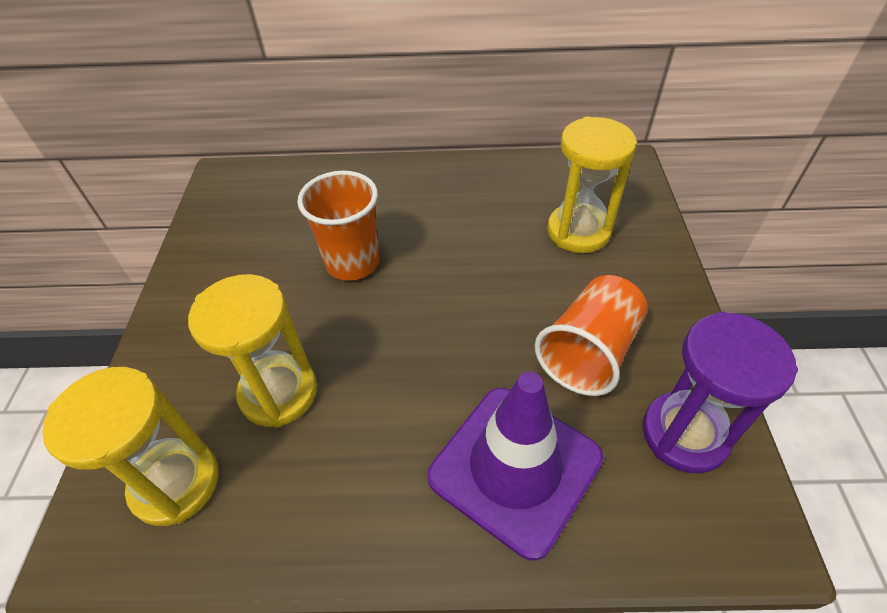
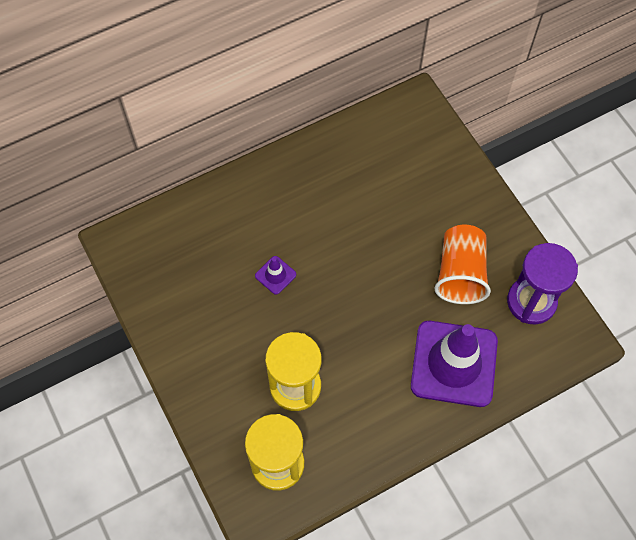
camera: 30 degrees left, 15 degrees up
(352, 262) = (275, 275): orange cup -> purple traffic cone
(578, 231) = (412, 181): yellow hourglass -> none

